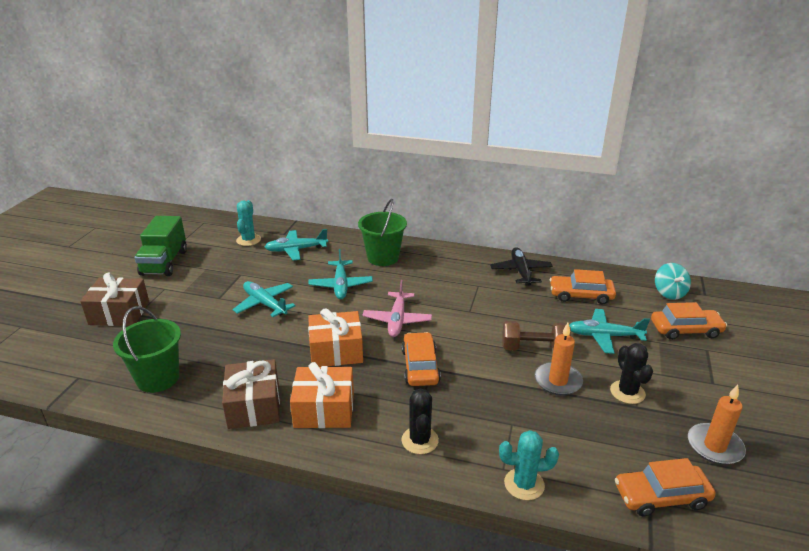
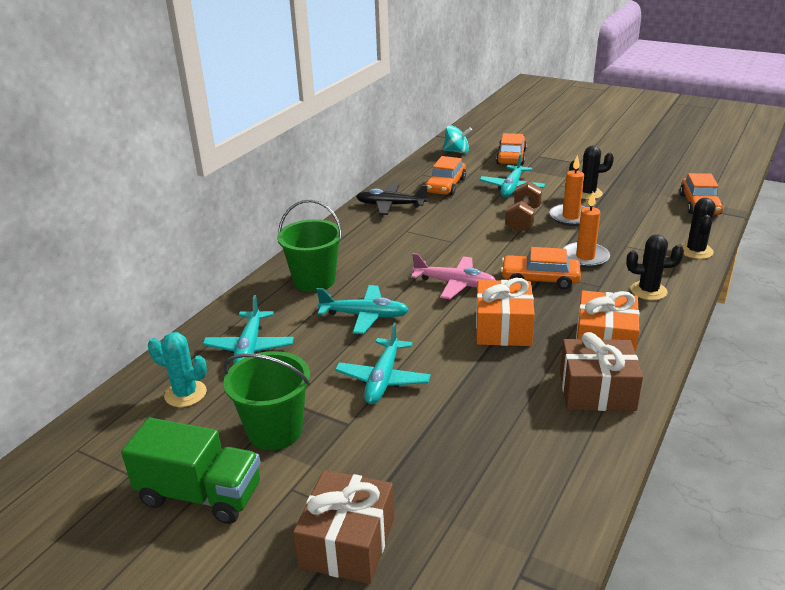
camera: 75 degrees left, 0 degrees up
(158, 378) = (534, 479): green bucket -> green bucket (275, 431)
(265, 304) = (383, 379): turquoise plane -> turquoise plane turned 45 degrees counterclockwise
(524, 484) = (695, 251): turquoise cactus -> black cactus
(714, 446) = (648, 177): orange candle -> orange candle (585, 257)

